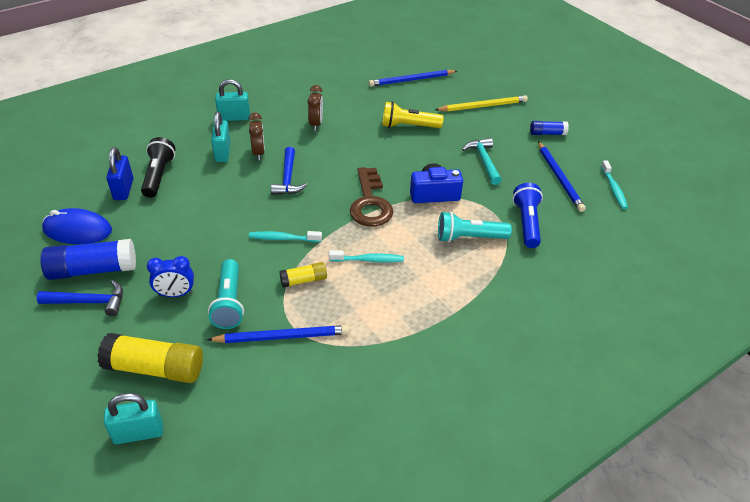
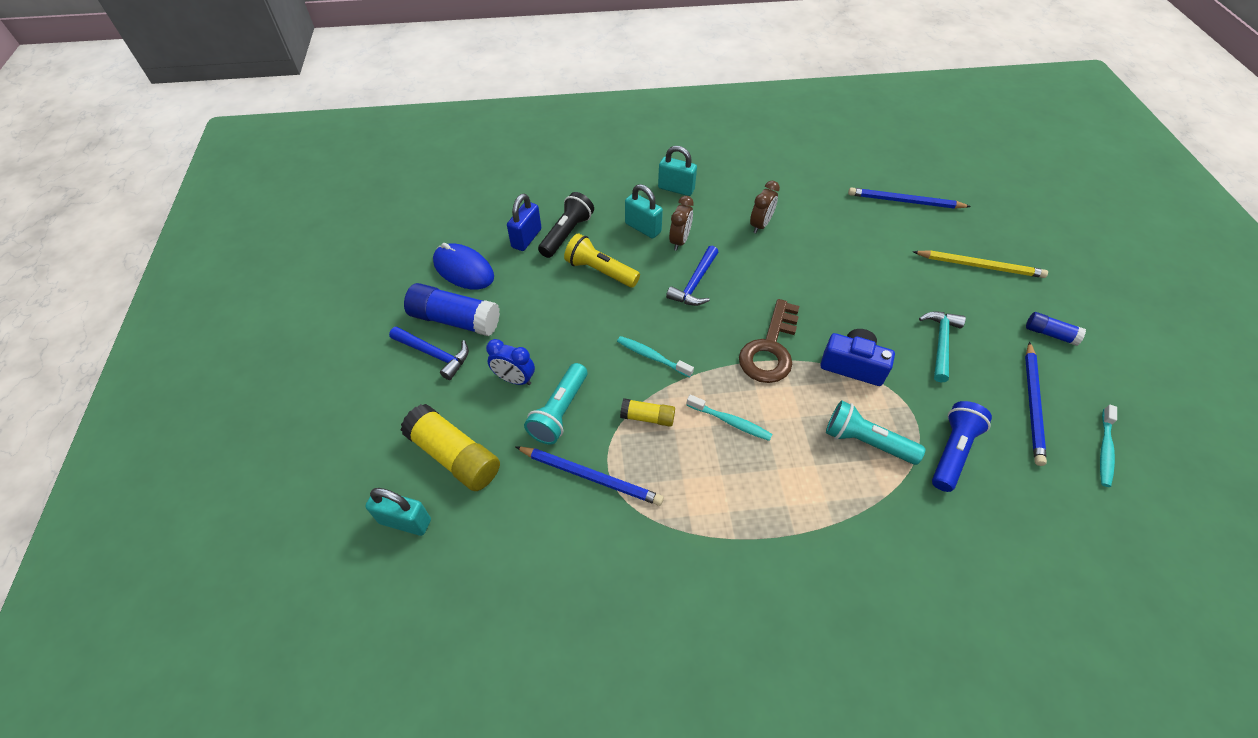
camera: 30 degrees right, 10 degrees up
(222, 152) = (643, 228): turquoise padlock -> turquoise padlock turned 75 degrees counterclockwise
(408, 126) = (868, 263): yellow flashlight -> yellow flashlight (600, 271)

